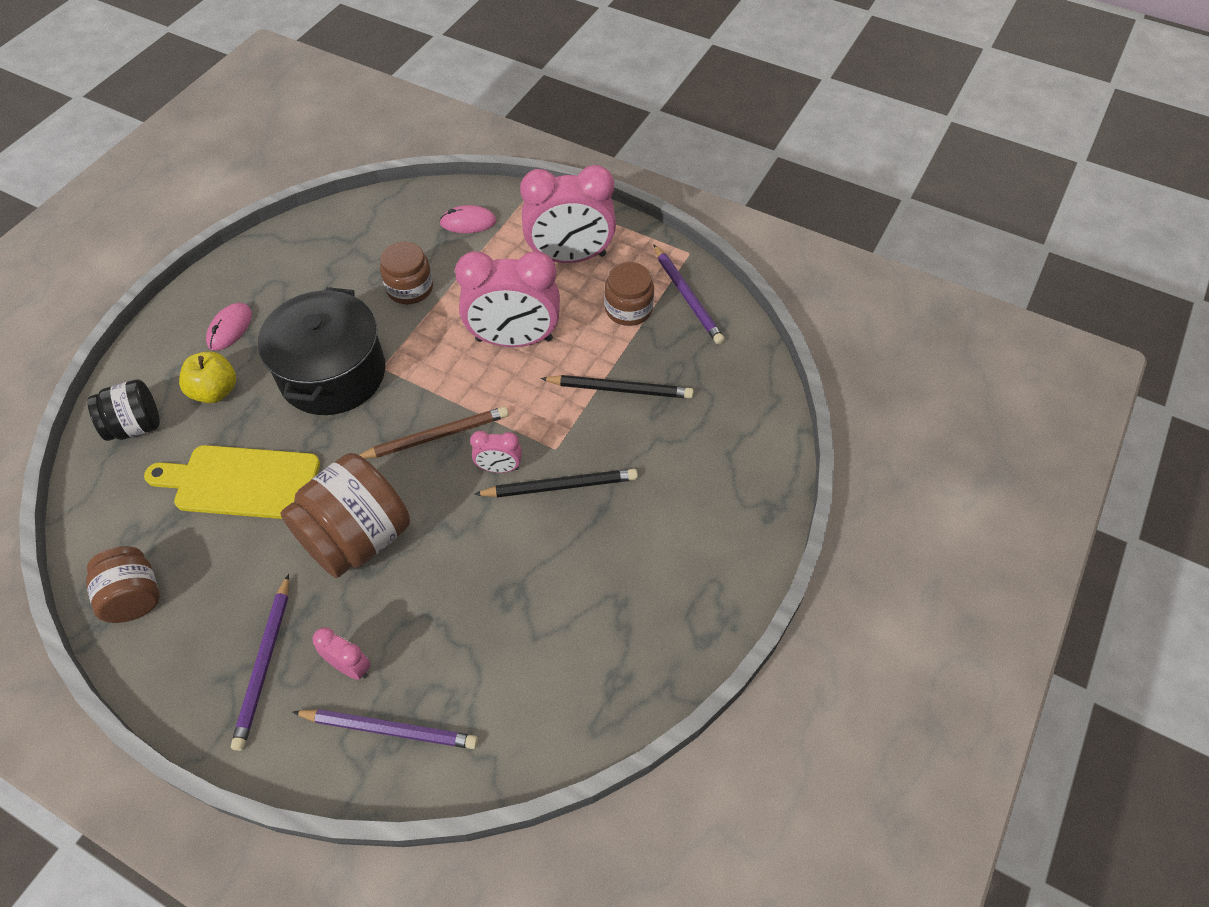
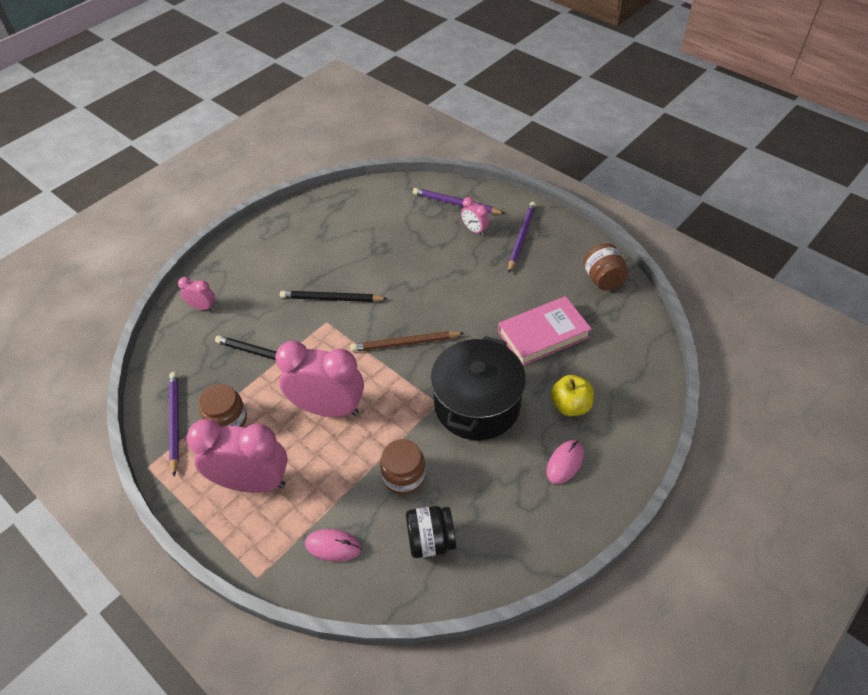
camera: 165 degrees left, 5 degrees down
(136, 426) = (628, 387): black jar -> black jar (430, 540)
(241, 482) = (543, 334): yellow cutting board -> pink book
(357, 538) = (466, 289): brown jar -> none
(499, 468) = (367, 316): pink clock -> pink clock (203, 307)

